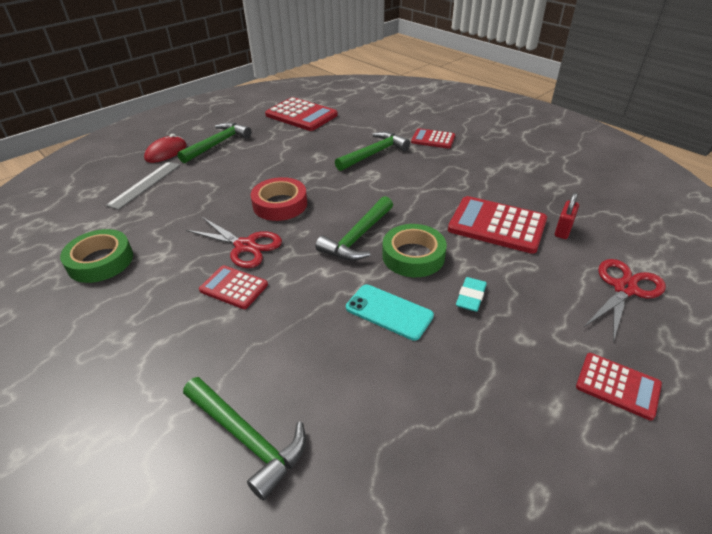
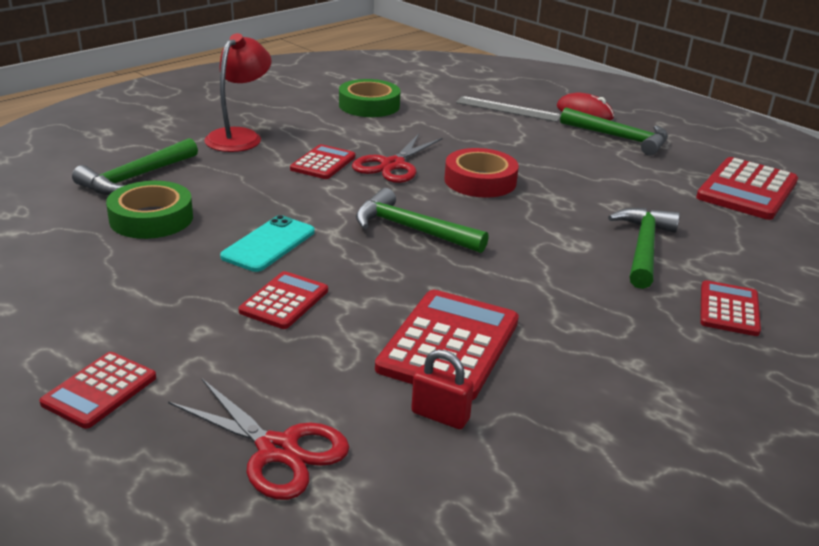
camera: 85 degrees right, 10 degrees down
(151, 355) = (239, 136): none -> red lamp
(374, 154) = (643, 248): green hammer -> green hammer turned 120 degrees counterclockwise
(413, 256) = (371, 266): green tape -> green tape (151, 218)
(470, 297) = (284, 301): turquoise eraser -> red calculator

